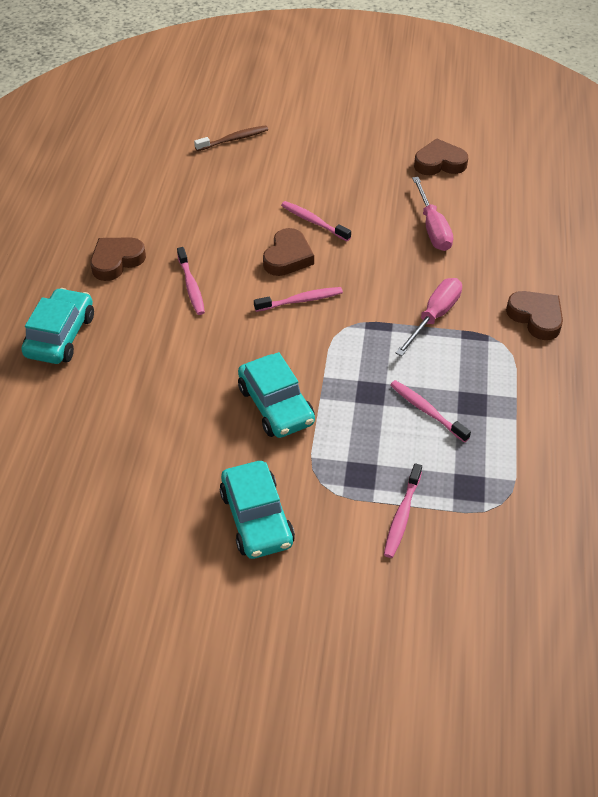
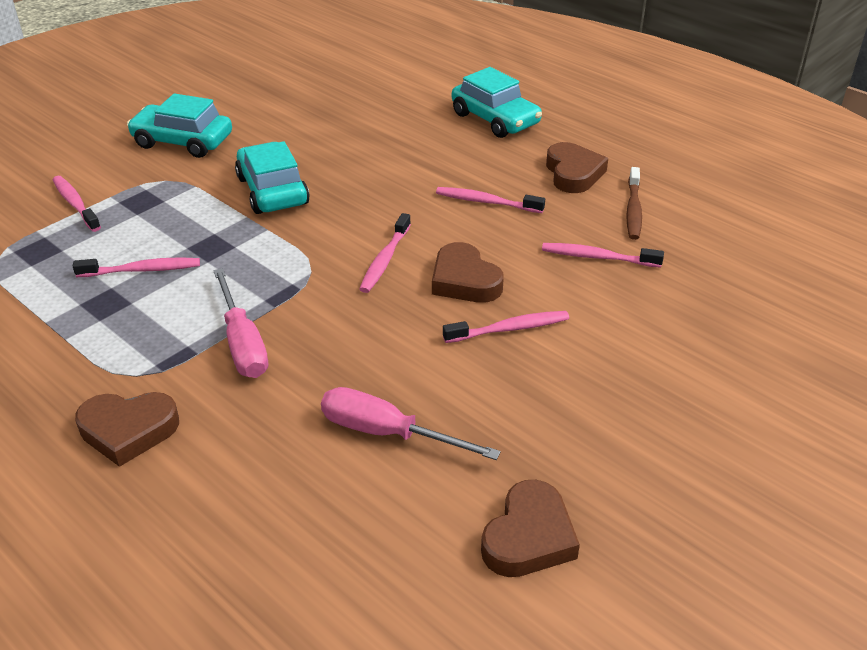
camera: 125 degrees right, 10 degrees down
(212, 215) = (598, 257): none -> pink toothbrush
(233, 139) = (760, 336): brown toothbrush -> brown toothbrush (633, 210)
(276, 405) = (272, 191): turquoise car -> turquoise car turned 60 degrees clockwise

